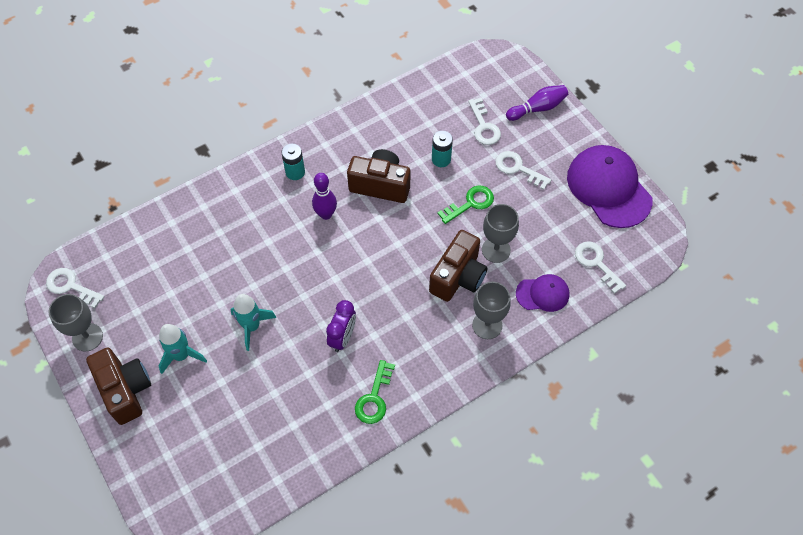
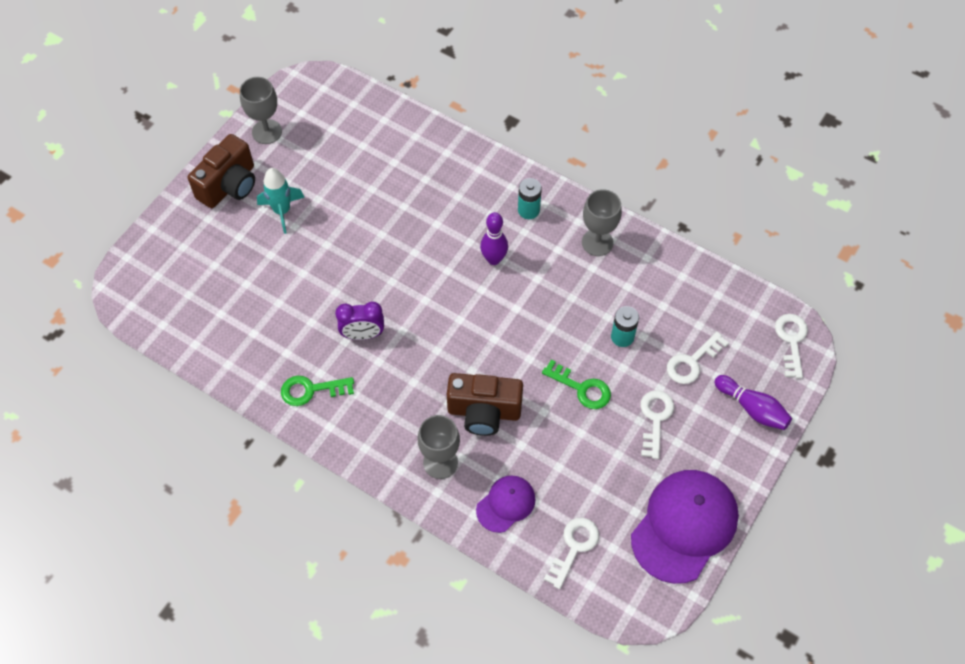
camera: 65 degrees right, 0 degrees up
(71, 286) = (310, 94): white key -> white key (791, 341)
(252, 326) = (338, 253): turquoise rocket -> none
(380, 185) = (556, 293): brown camera -> none
(496, 250) = (536, 436): grey goblet -> grey goblet (597, 242)
(542, 294) = (506, 504): purple cap -> purple cap turned 105 degrees counterclockwise

